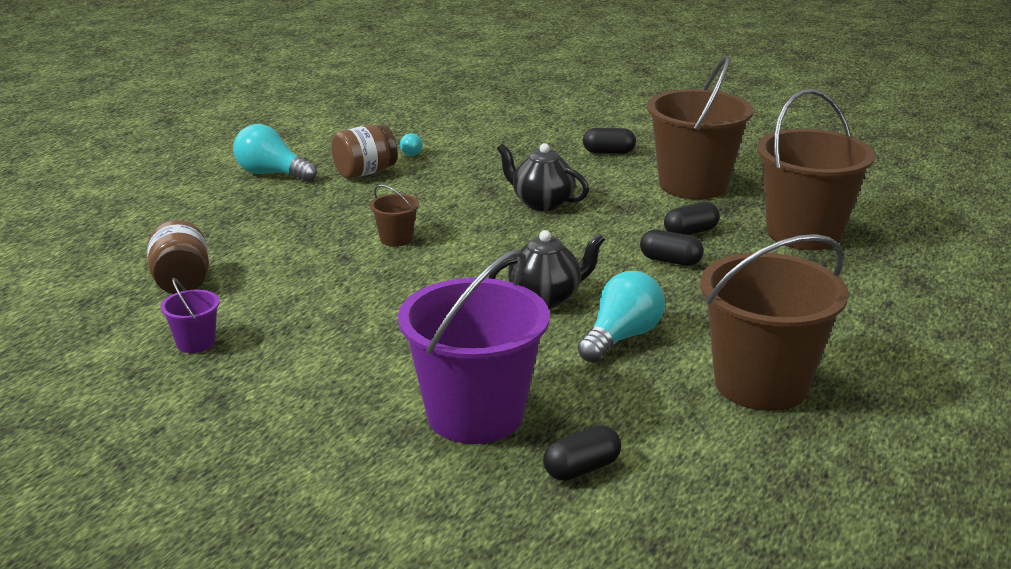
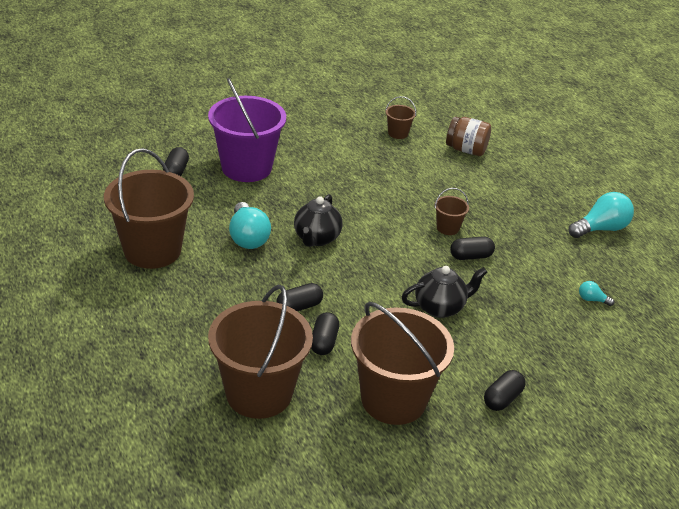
camera: 125 degrees right, 10 degrees up
(195, 343) = (398, 133): purple bucket -> brown bucket
(365, 172) = (569, 264): brown jar -> none
(431, 214) = (470, 256): none -> black capsule

